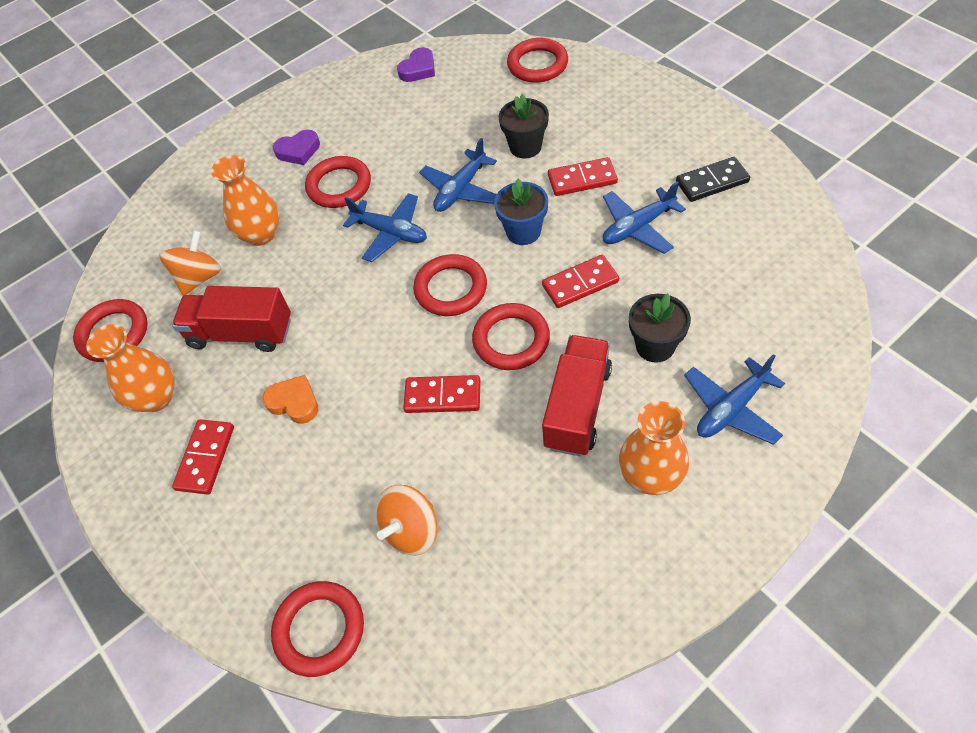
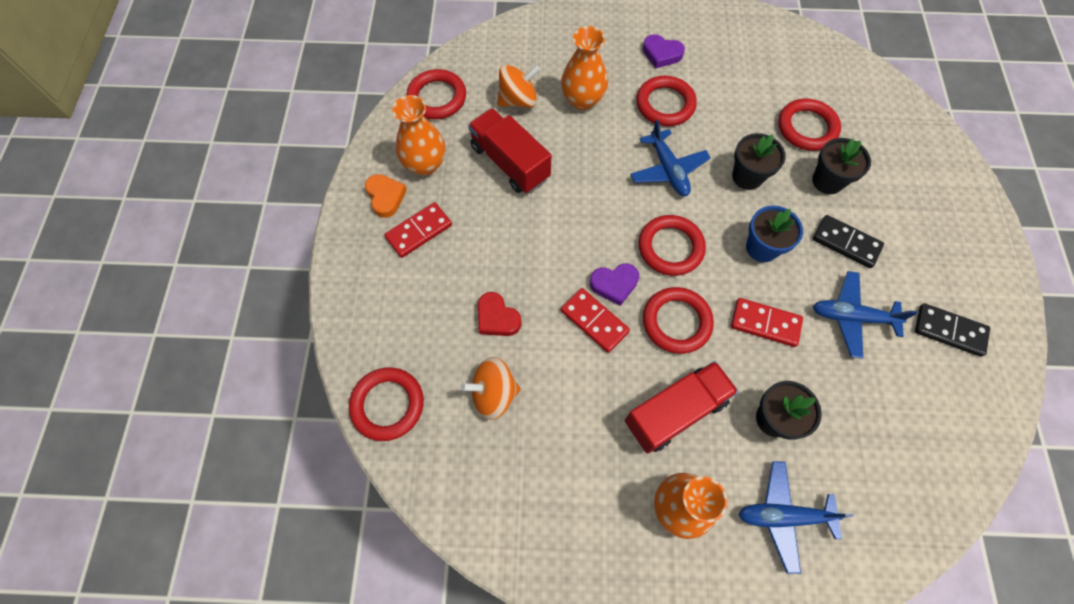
camera: 35 degrees right, 10 degrees up
(294, 402) = (500, 241): orange heart -> orange heart (385, 197)
(353, 466) = (497, 318): none -> red heart
(418, 69) = (805, 52): purple heart -> purple heart (614, 284)
(461, 189) = (747, 176): blue plane -> black flower pot
(537, 64) = (903, 119): red ring -> red ring (806, 128)
(582, 179) = (846, 243): red domino -> black domino

